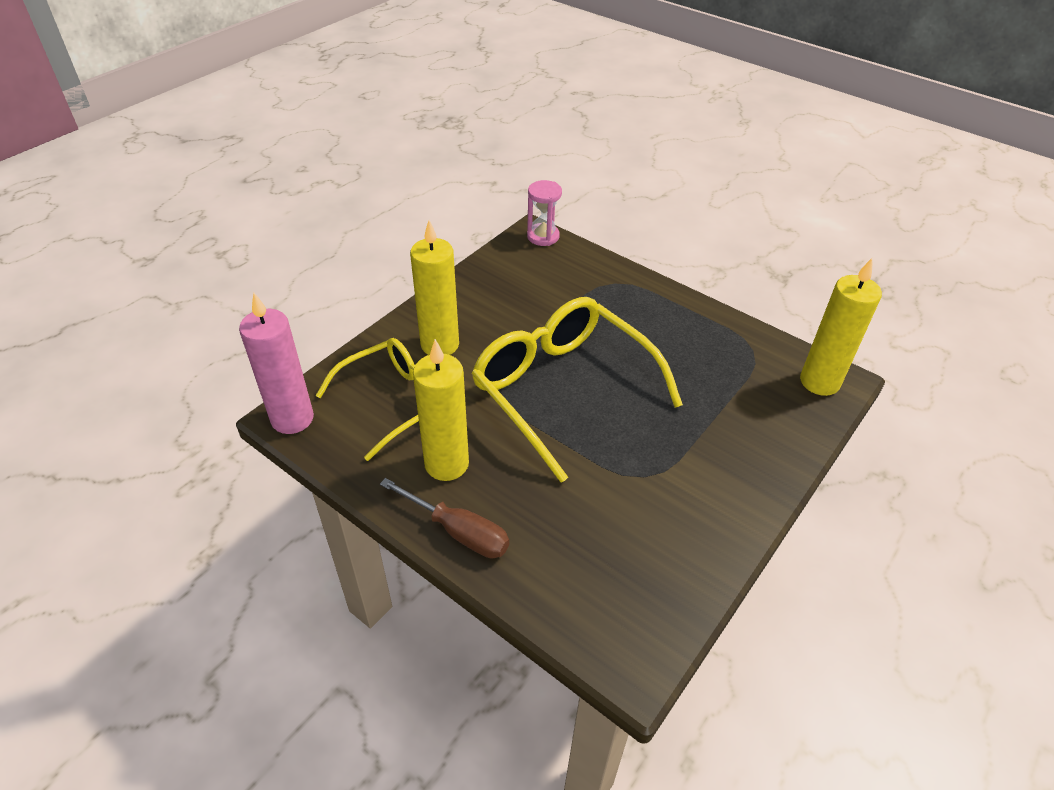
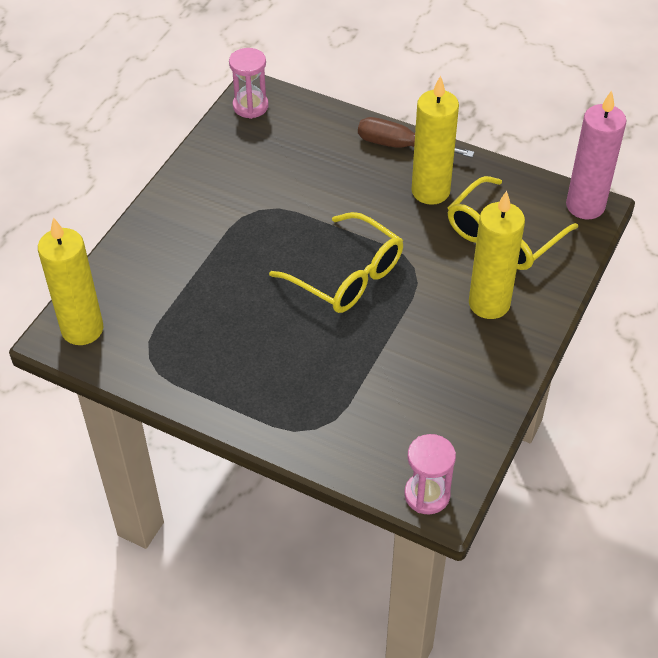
camera: 170 degrees right, 5 degrees up
(562, 389) = (347, 276): yellow glasses -> yellow glasses, size x0.65
(643, 638) = (250, 106): none -> pink hourglass

